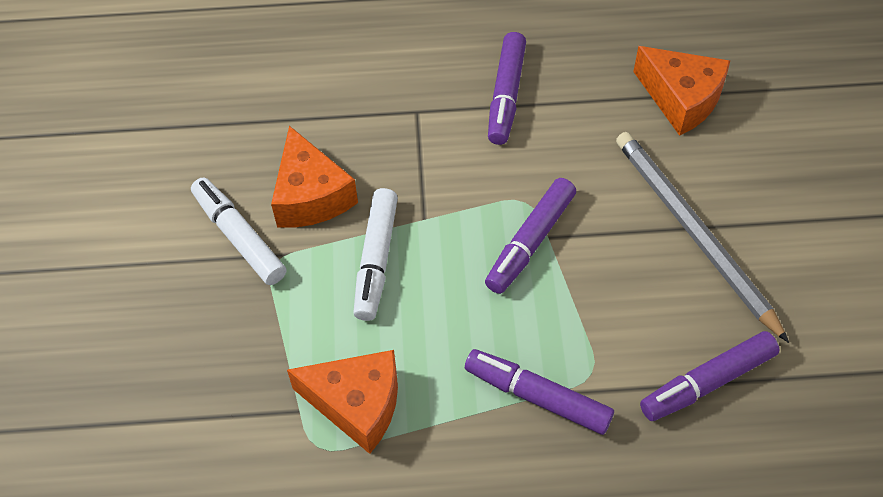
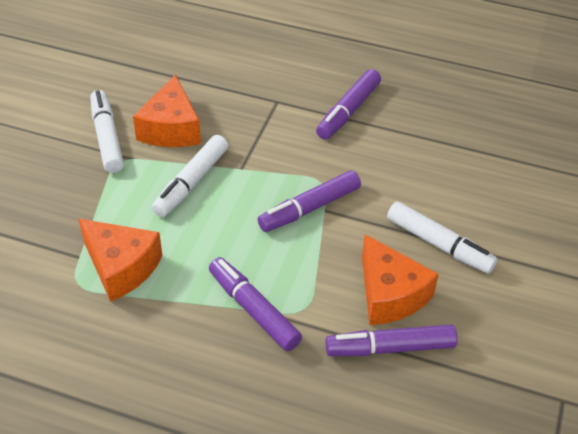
camera: 20 degrees right, 10 degrees down
(681, 99) = (481, 154): orange cheese -> orange cheese (390, 294)
(694, 233) = (439, 244): grey pencil -> white marker

